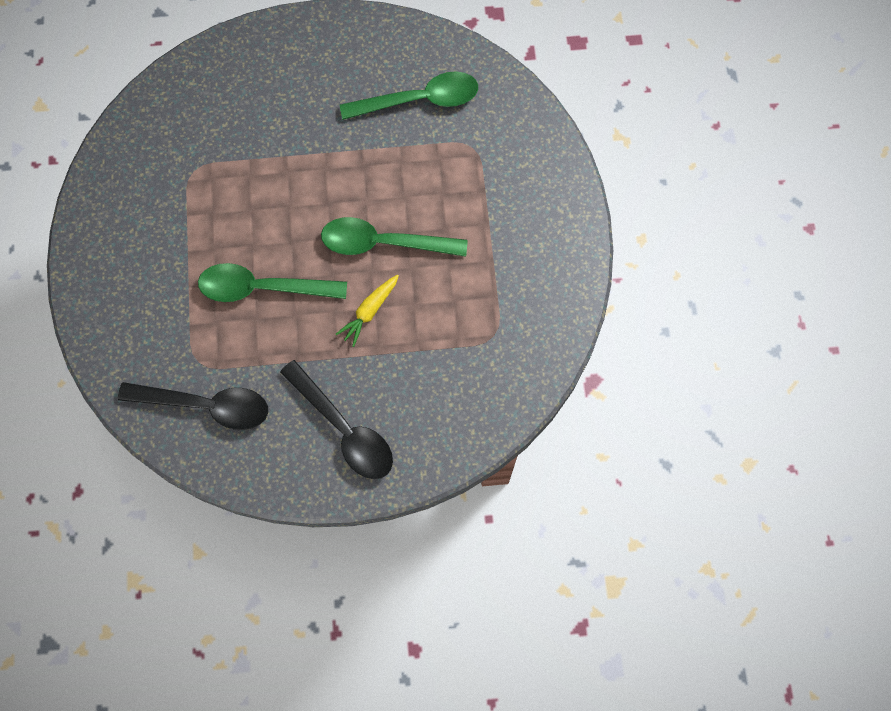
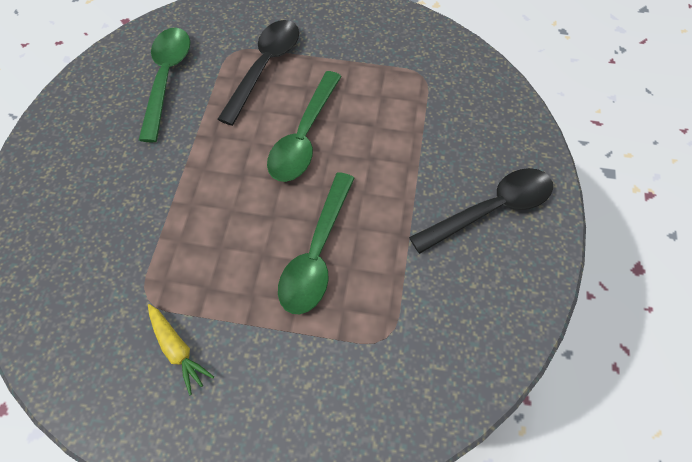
camera: 75 degrees left, 10 degrees down
(206, 405) = (440, 339): black spoon -> black spoon (265, 67)
(369, 312) = (372, 163): yellow carrot -> yellow carrot (178, 350)

